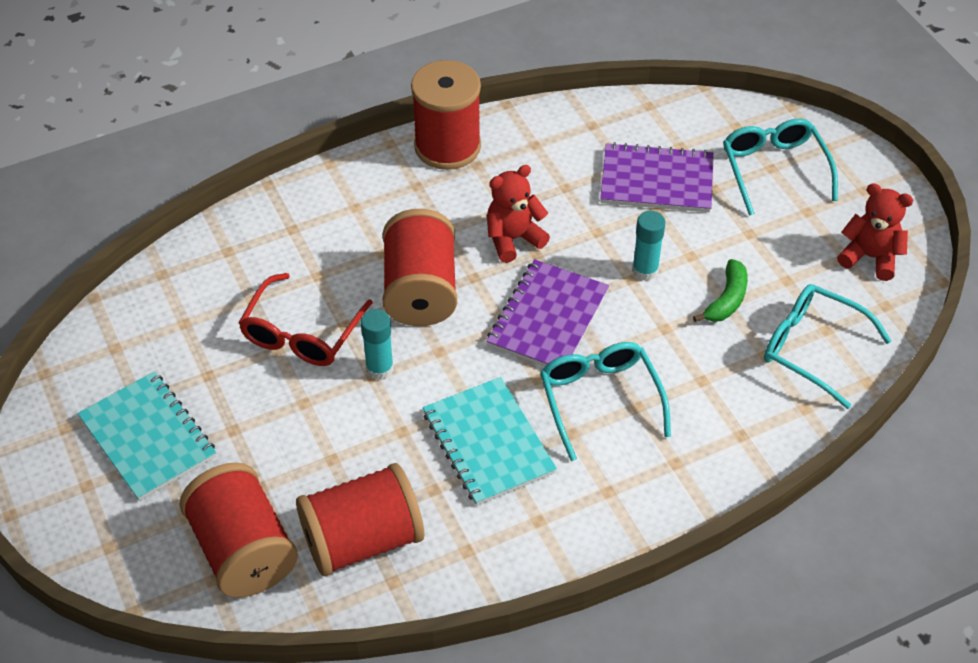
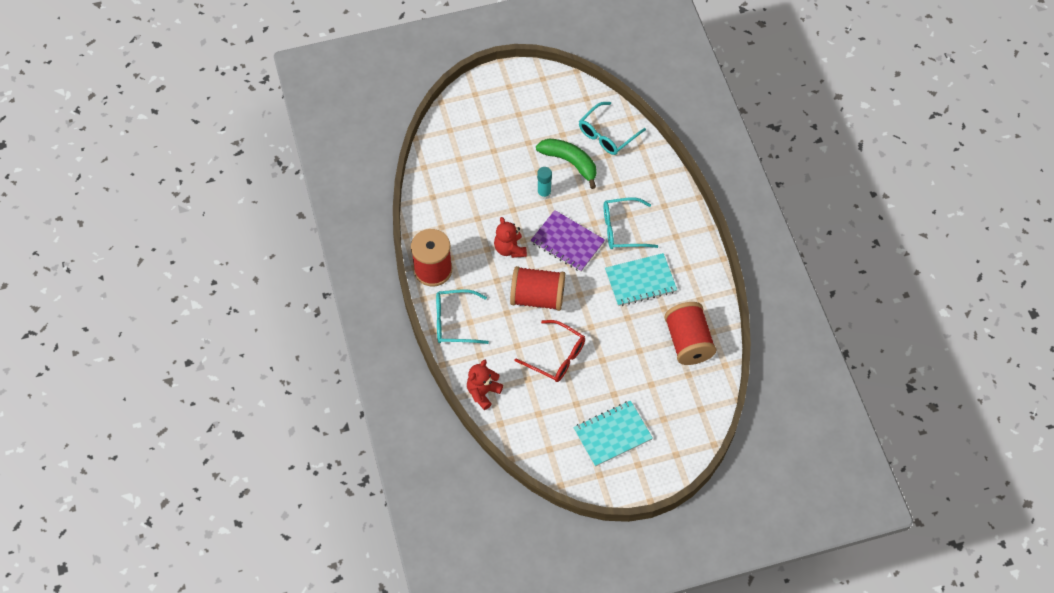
camera: 80 degrees left, 10 degrees up
(243, 550) = (686, 394): red spool -> none
(379, 369) = (586, 323): turquoise glue stick -> none
(656, 181) = (482, 175): purple notebook -> none
(726, 299) = (570, 162): green banana -> green banana, size x1.64
(774, 169) = (485, 121): turquoise glasses -> turquoise glasses (454, 322)
(870, 257) = (554, 96): red teddy bear -> red teddy bear (483, 392)

